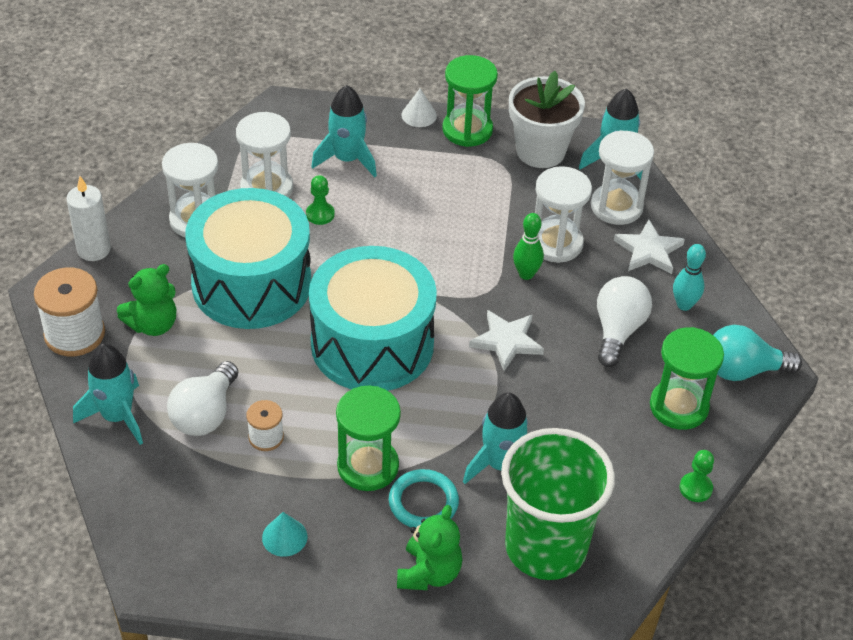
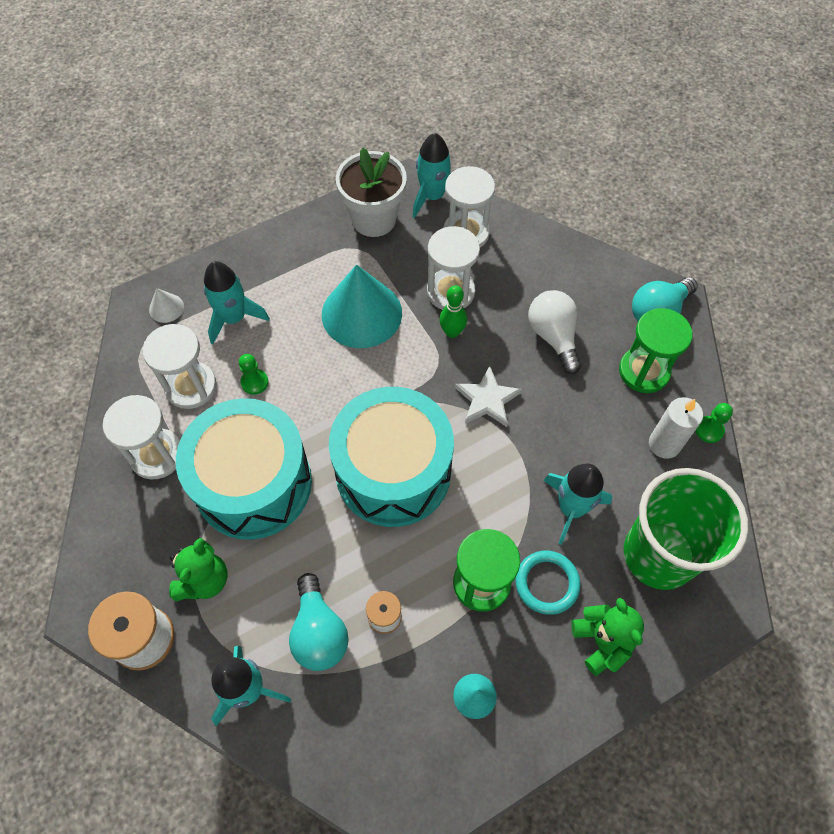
camera: 35 degrees left, 15 degrees up
(94, 249) = (90, 544): white candle -> white candle (664, 444)
(205, 414) = (319, 632): white light bulb -> turquoise light bulb
(419, 115) = (256, 243): white cone -> white cone (166, 308)
(459, 215) = (361, 313): none -> turquoise cone
(467, 130) = (305, 234): green hourglass -> none
(649, 251) = (518, 256): white star -> none
(684, 305) = (578, 285): turquoise bowling pin -> none

